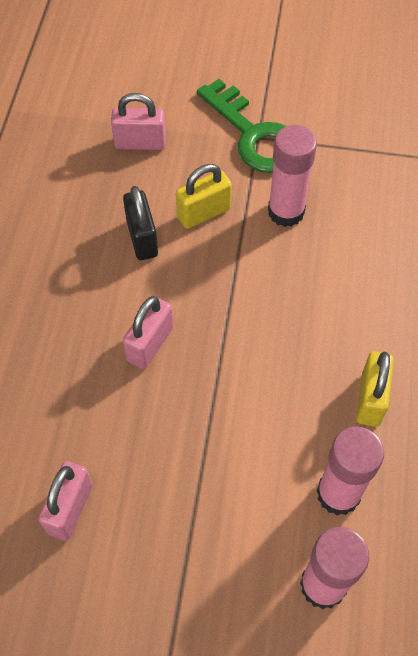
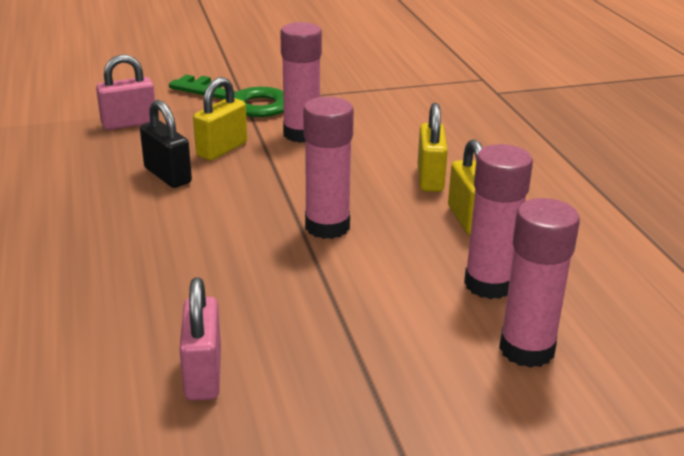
camera: 25 degrees left, 30 degrees down
(150, 344) = (220, 237): pink padlock -> none
(242, 363) = (327, 227): none -> pink glue stick
(369, 324) = (430, 178): none -> yellow padlock

